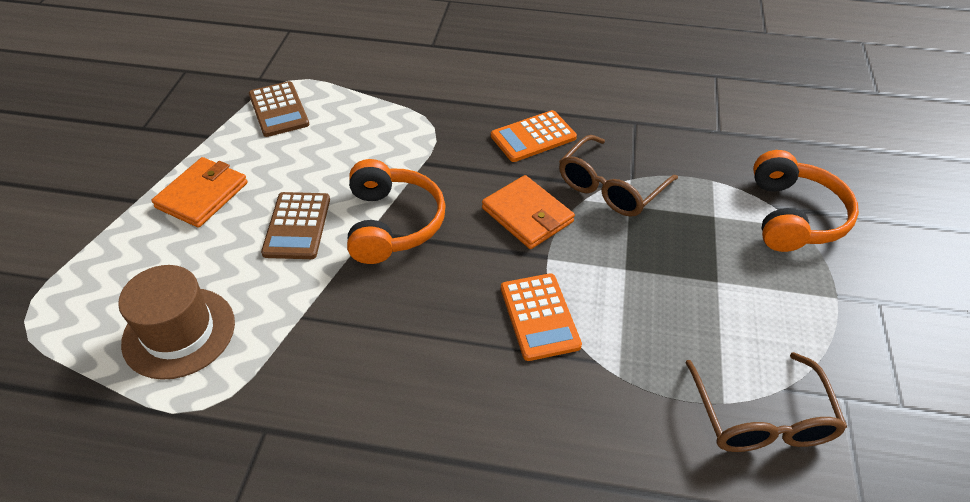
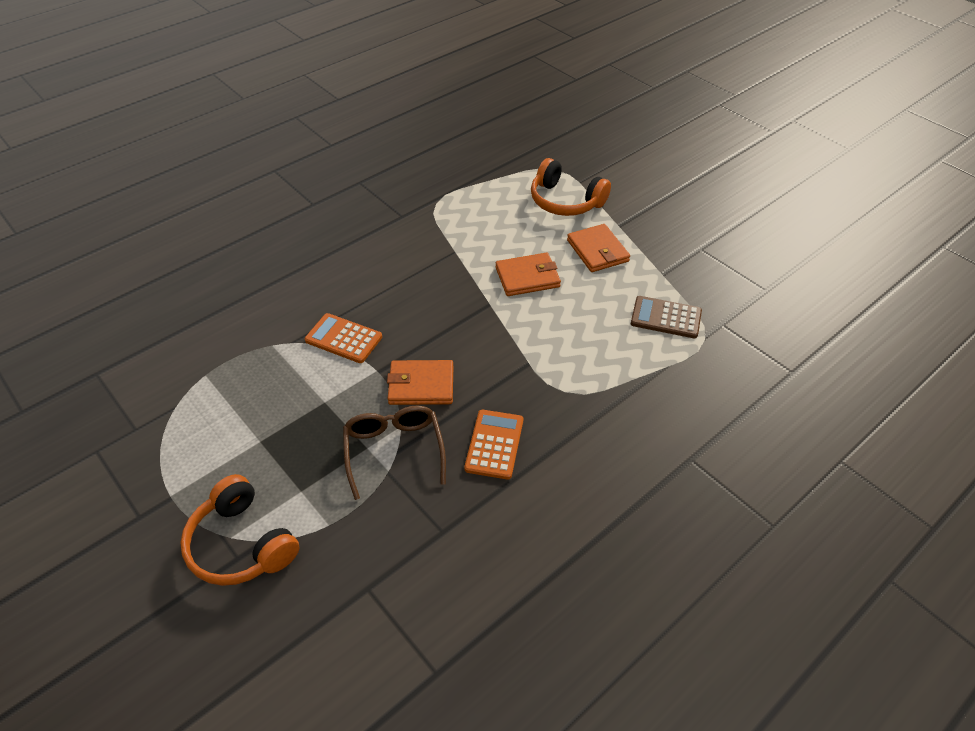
camera: 130 degrees right, 0 degrees up
(179, 332) = (492, 210): brown hat -> none
(297, 226) = (527, 277): brown calculator -> orange wallet
(392, 223) = (485, 317): orange headphones -> orange headphones (565, 201)
(761, 418) = (178, 383): brown glasses -> none

